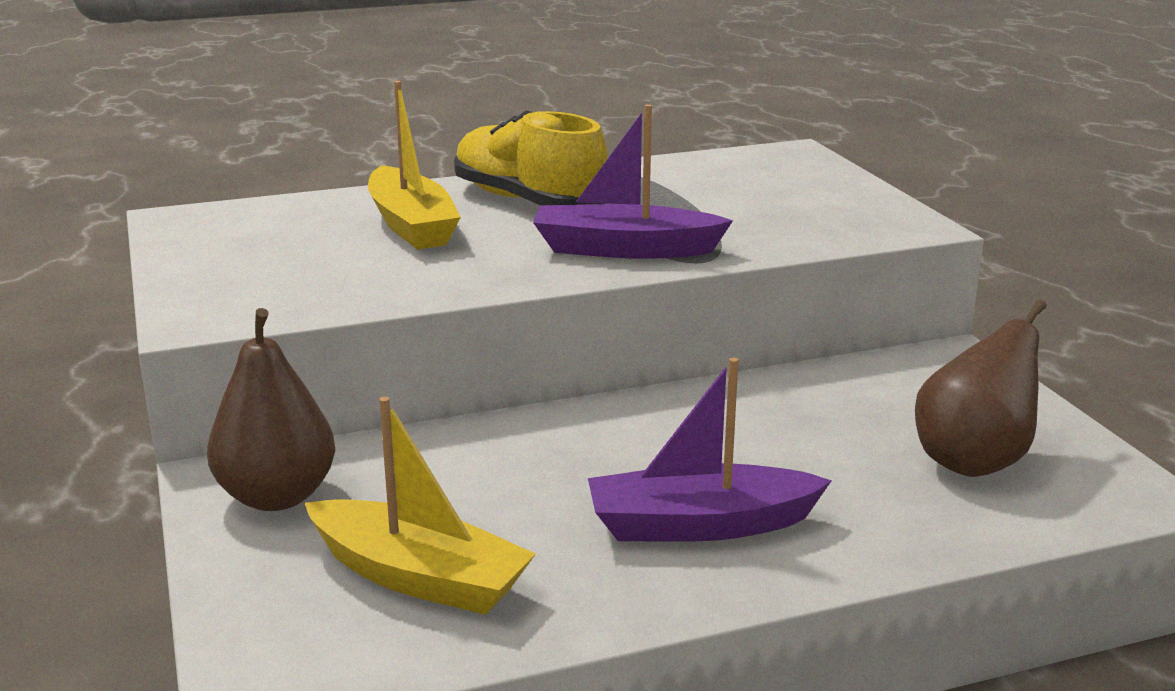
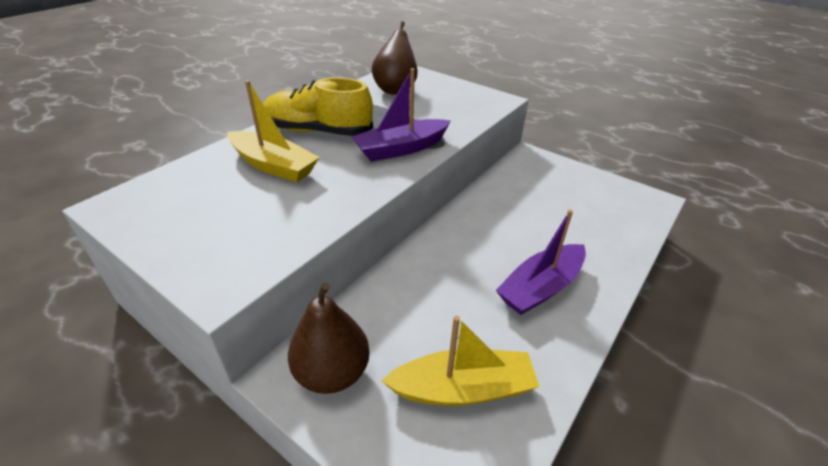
camera: 35 degrees left, 15 degrees up
(974, 461) = (591, 206): brown pear -> brown pear (395, 89)

